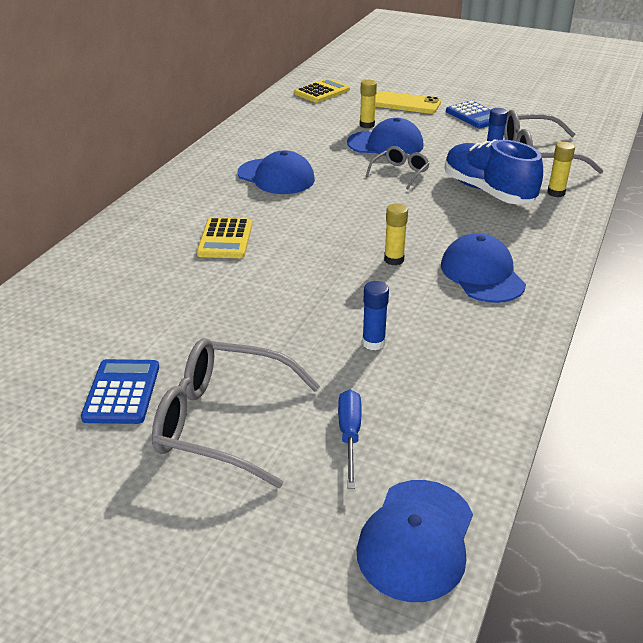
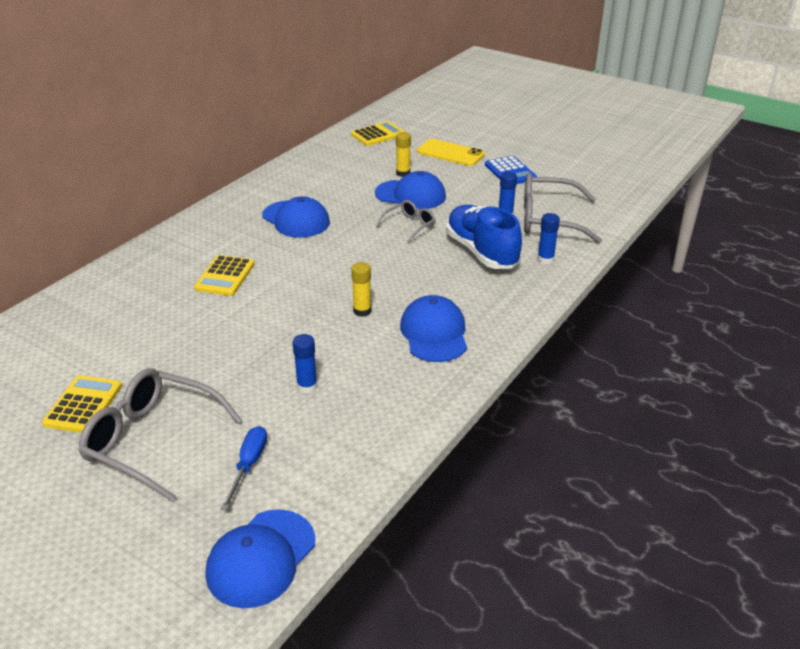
camera: 10 degrees right, 0 degrees up
(122, 392) = (83, 405): blue calculator -> yellow calculator
(556, 193) = (545, 259): yellow glue stick -> blue glue stick

